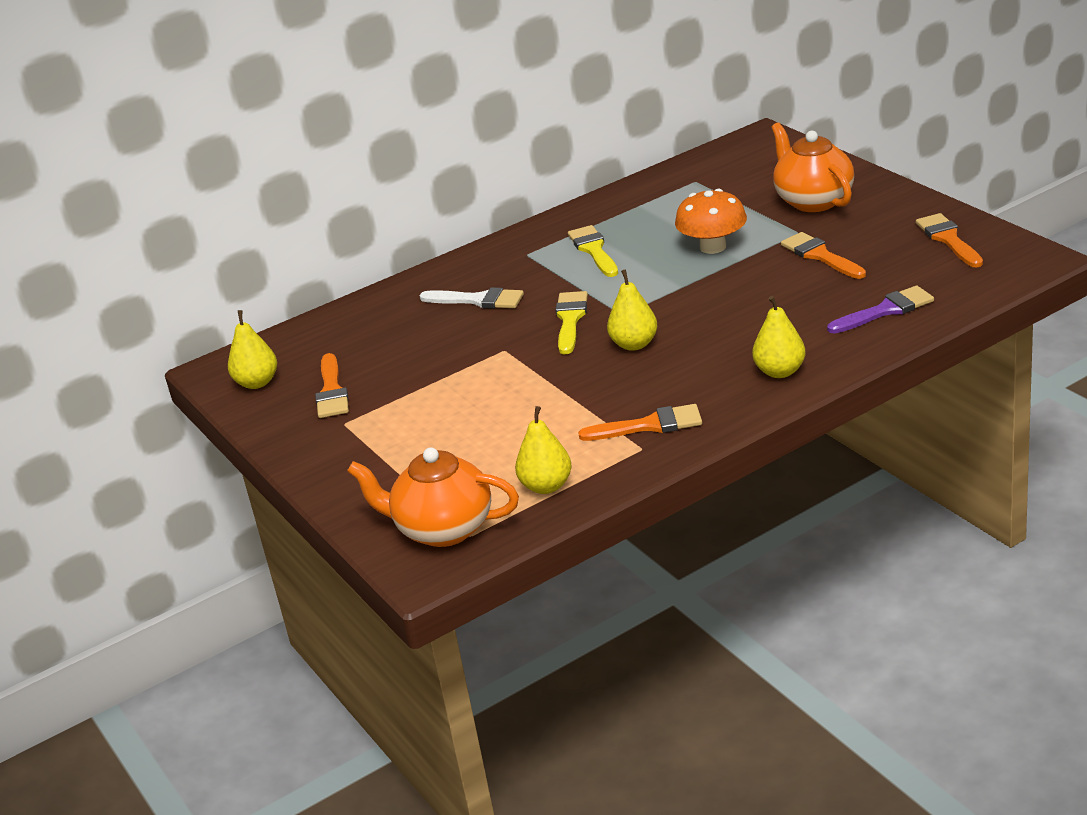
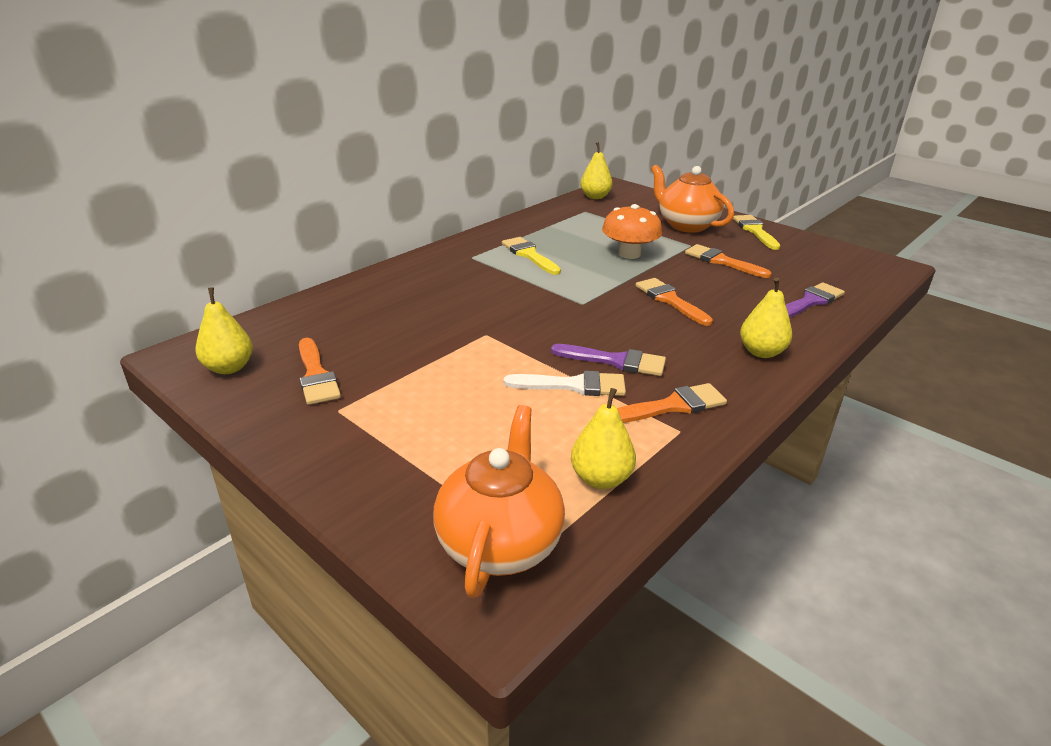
camera: 20 degrees left, 0 degrees up
(442, 529) = (500, 542): orange teapot -> orange teapot turned 105 degrees clockwise
(478, 300) = (442, 292): white brush -> white brush (573, 385)
(570, 319) = (537, 308): yellow brush -> yellow brush (755, 231)
(620, 380) = (615, 361): none -> purple brush
(634, 344) = (609, 329): yellow pear -> yellow pear (595, 197)
(948, 239) = (812, 252): orange brush -> orange brush (670, 300)

